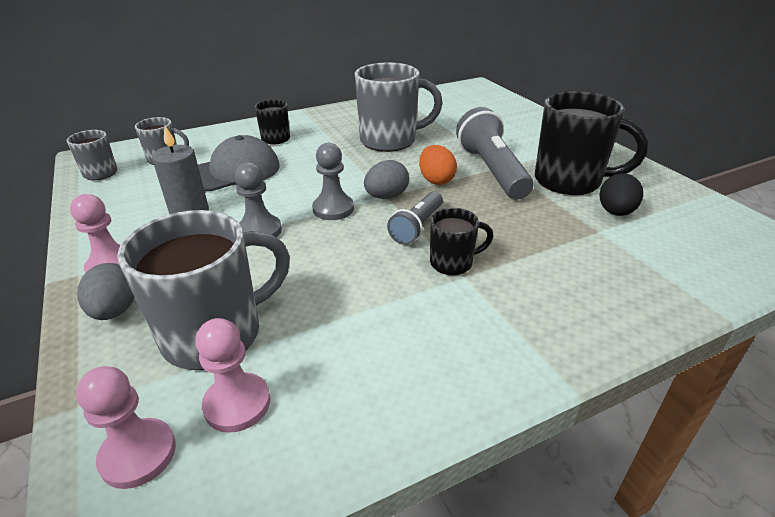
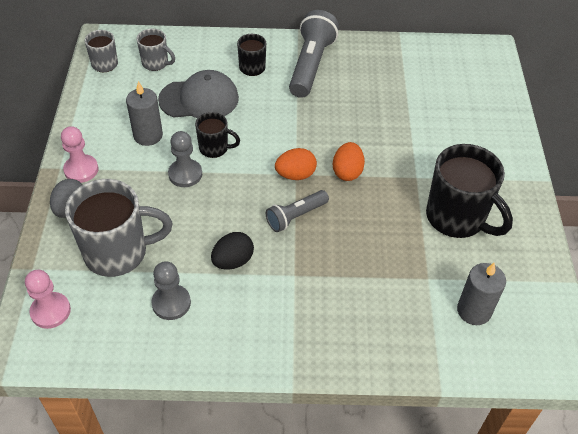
camera: 25 degrees right, 15 degrees up
(237, 404) = (108, 305): pink pawn -> none
(333, 209) = (248, 172): grey pawn -> grey pawn (171, 303)
(386, 196) = (295, 175): grey egg -> orange egg
(390, 141) = (345, 106): grey mug -> none
(453, 263) = (295, 260): black mug -> black mug (214, 148)
(492, 171) = (402, 179): grey flashlight -> grey flashlight (311, 65)
(615, 212) = (460, 266): black egg -> black egg (233, 261)
(669, 240) = (474, 311): none -> grey candle

